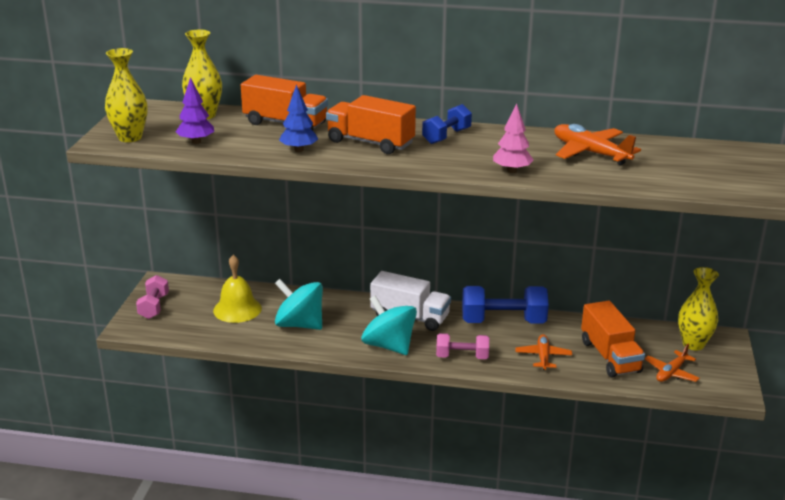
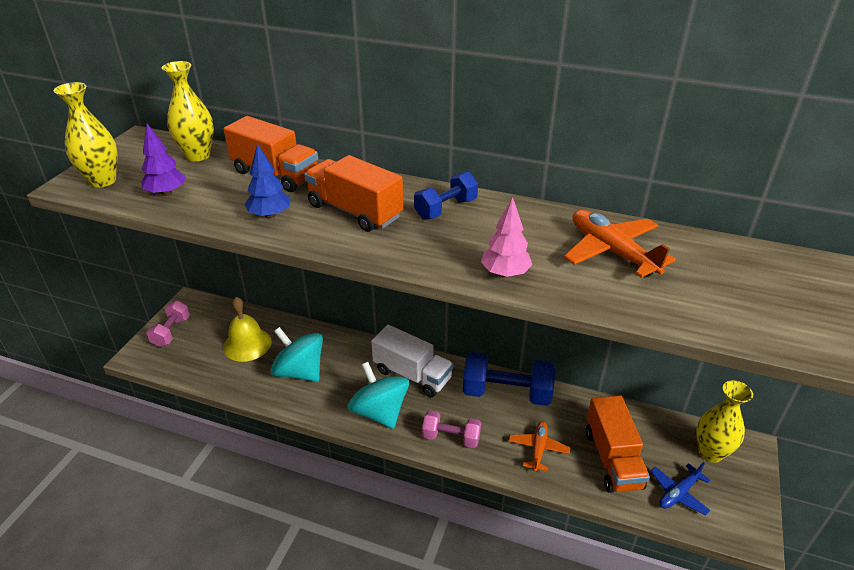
camera: 10 degrees right, 10 degrees up
(671, 372) = (678, 493): orange plane -> blue plane

